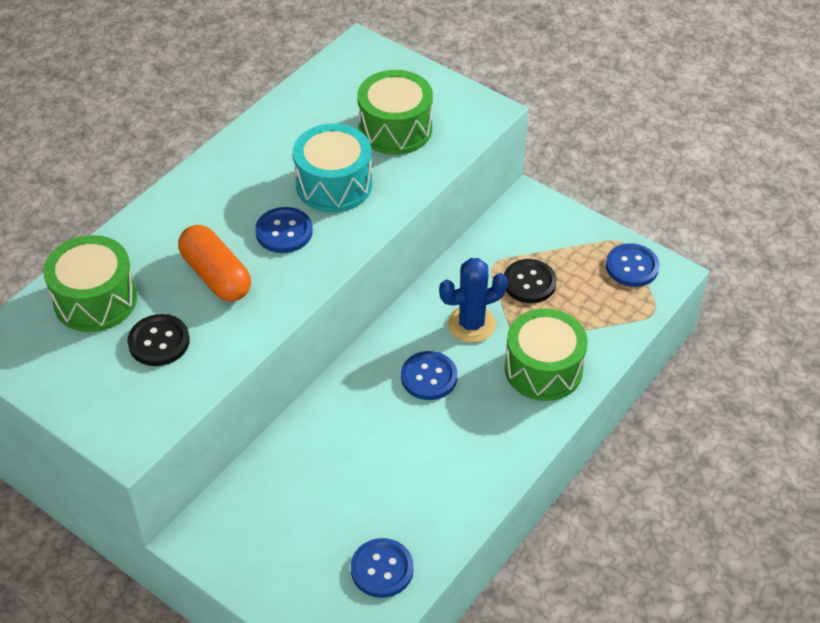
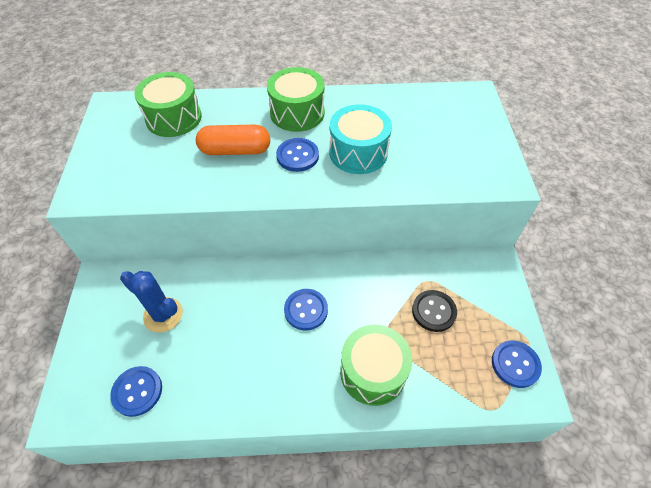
camera: 50 degrees right, 5 degrees up
(159, 342) = (164, 160): black button -> none
(216, 275) = (235, 150): orange capsule -> orange capsule turned 75 degrees clockwise
(395, 129) = (435, 149): green drum -> green drum (297, 113)
(471, 324) = (368, 303): blue cactus -> blue cactus (163, 315)

